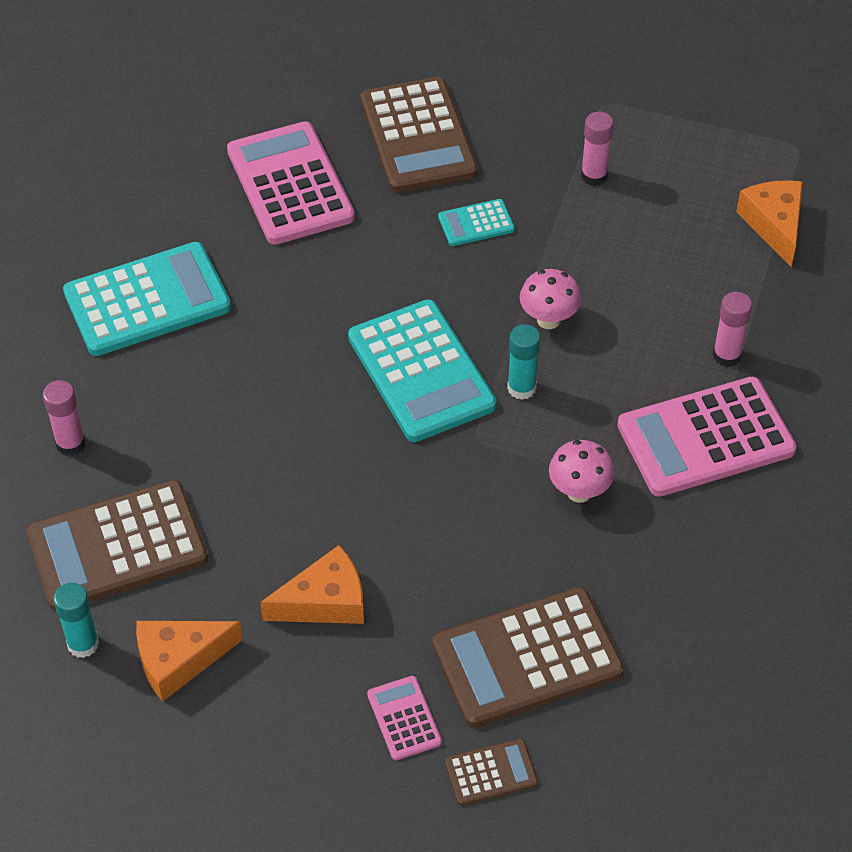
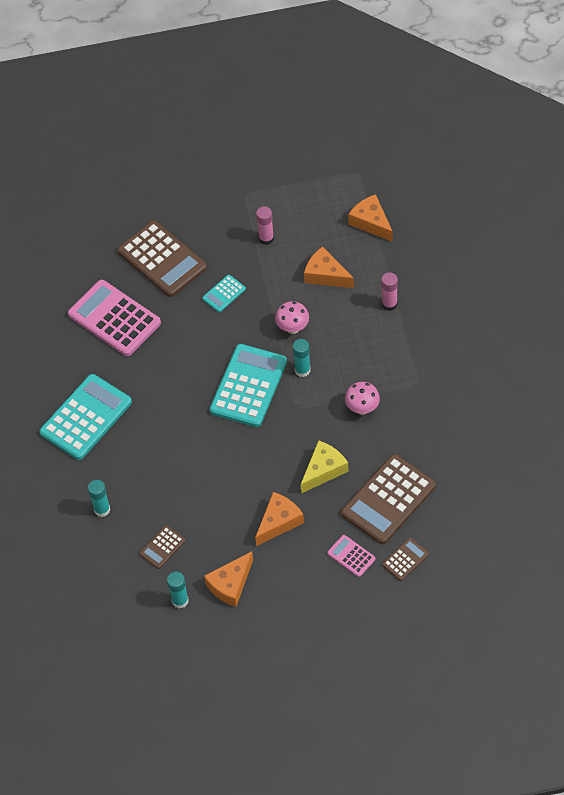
camera: 25 degrees left, 5 degrees up
(70, 443) = (102, 509): pink glue stick -> turquoise glue stick
(117, 546) = (162, 547): brown calculator -> brown calculator, size x0.48
(421, 372) = (248, 386): turquoise calculator -> turquoise calculator turned 105 degrees counterclockwise
(452, 557) = (323, 470): none -> yellow cheese
(652, 267) = (326, 275): none -> orange cheese
(705, 438) = (404, 351): pink calculator -> none

